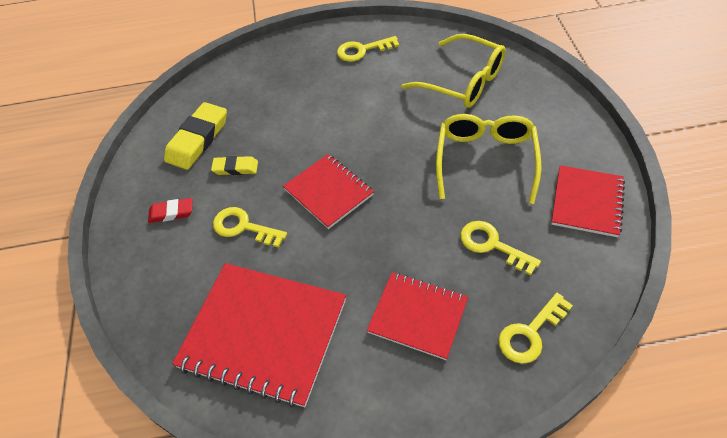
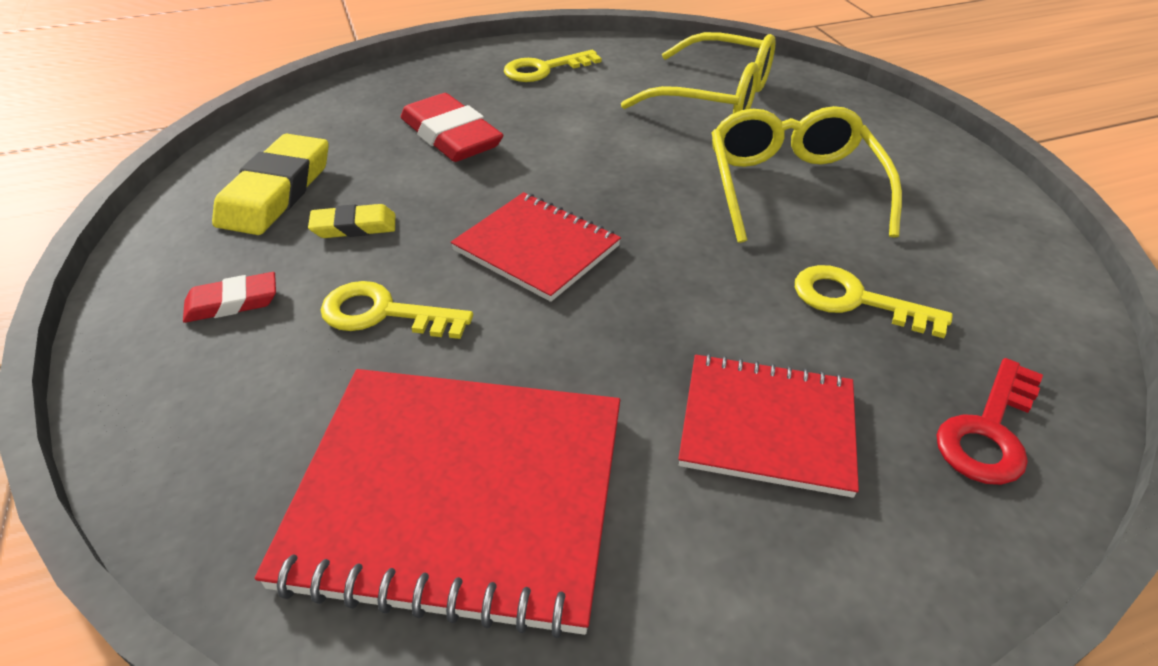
camera: 15 degrees left, 10 degrees down
(297, 104) = (451, 136): none -> red eraser
(530, 333) = (988, 431): yellow key -> red key
(587, 202) = (980, 229): red notebook -> none

